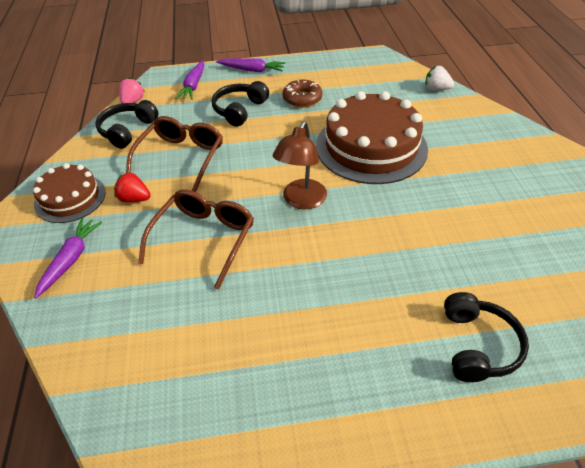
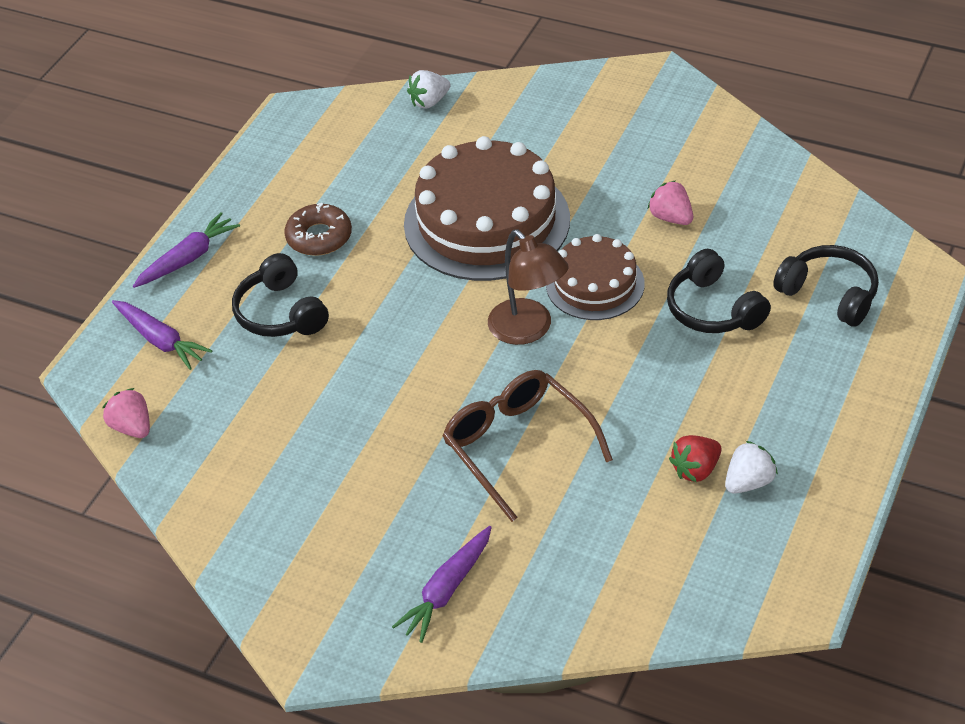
camera: 55 degrees left, 0 degrees up
(70, 198) = (315, 563): brown cake -> brown cake (595, 284)
(71, 259) = (447, 590): purple carrot -> purple carrot turned 105 degrees counterclockwise
(127, 130) = (208, 456): black headphones -> black headphones (713, 309)
(134, 199) = (380, 492): red strawberry -> red strawberry (695, 470)
(181, 157) = (334, 415): brown glasses -> none
(247, 381) = (748, 482): none -> white strawberry
(458, 221) = (671, 218): none -> pink strawberry

